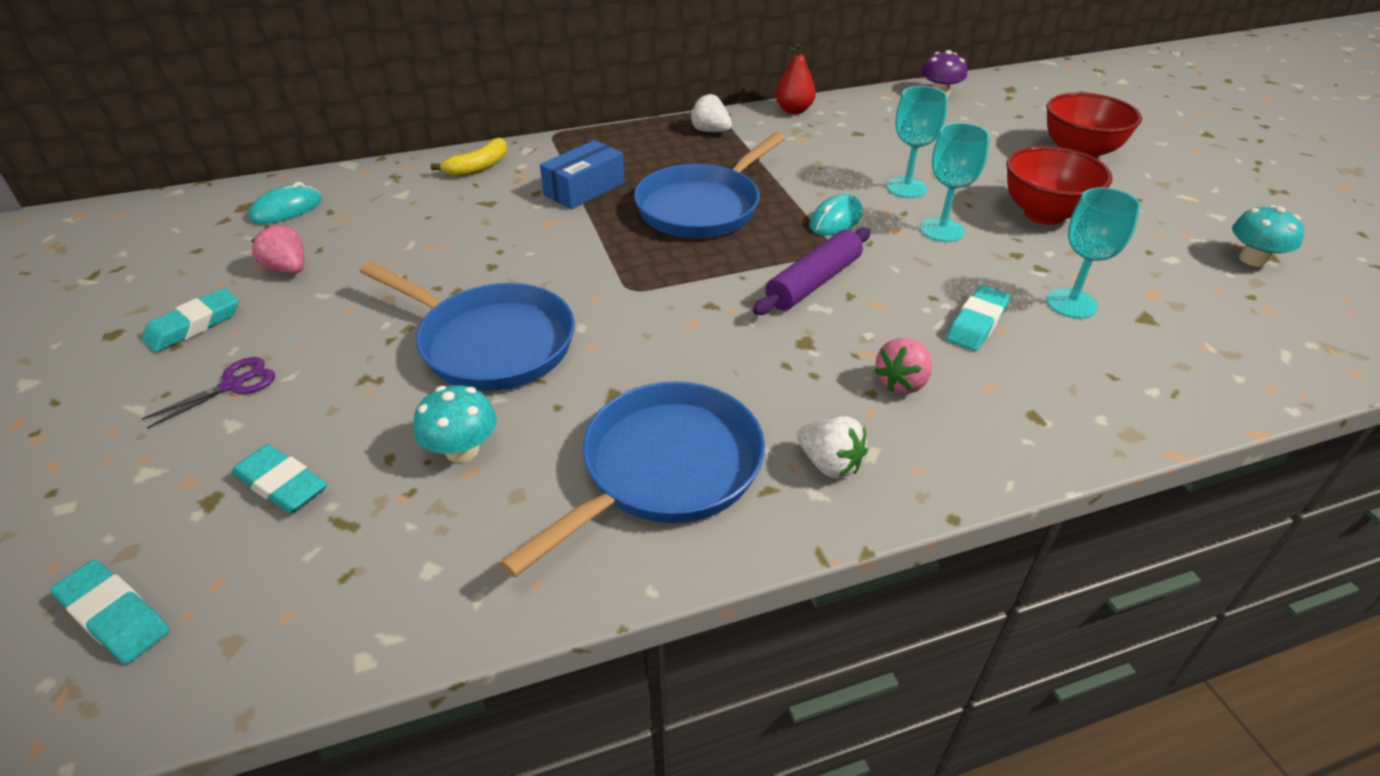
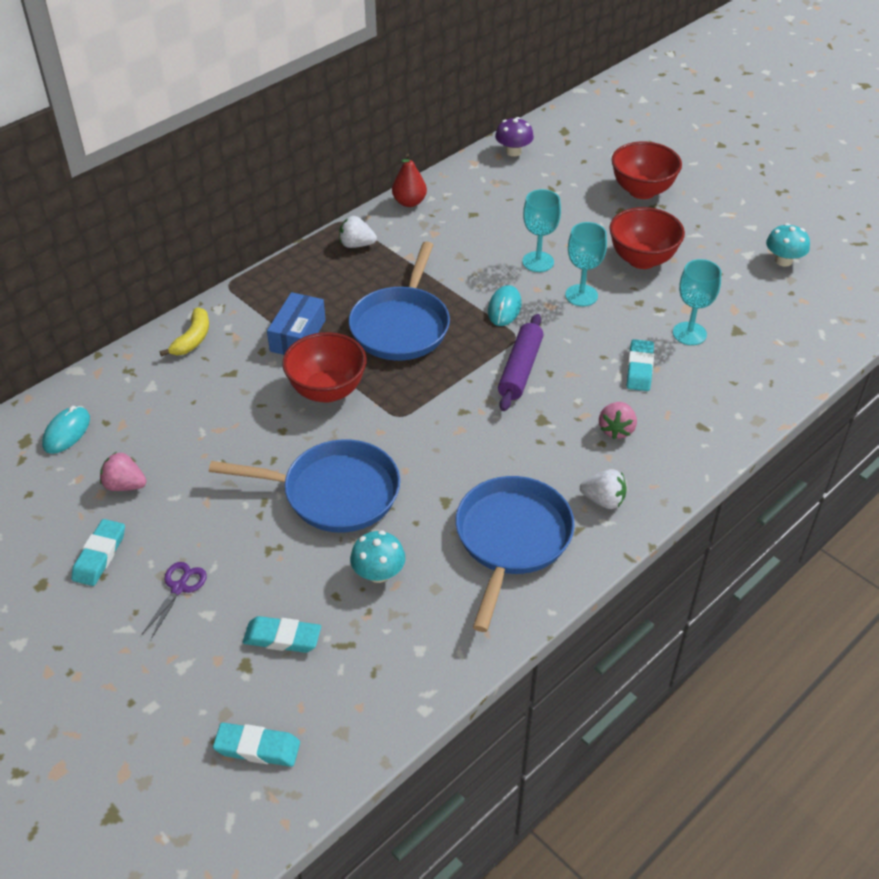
camera: 25 degrees left, 5 degrees up
(571, 243) = (327, 391): none -> red bowl

